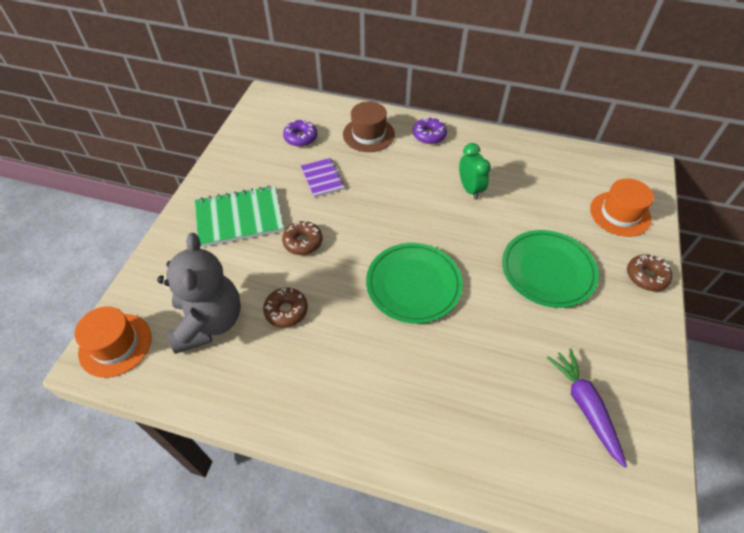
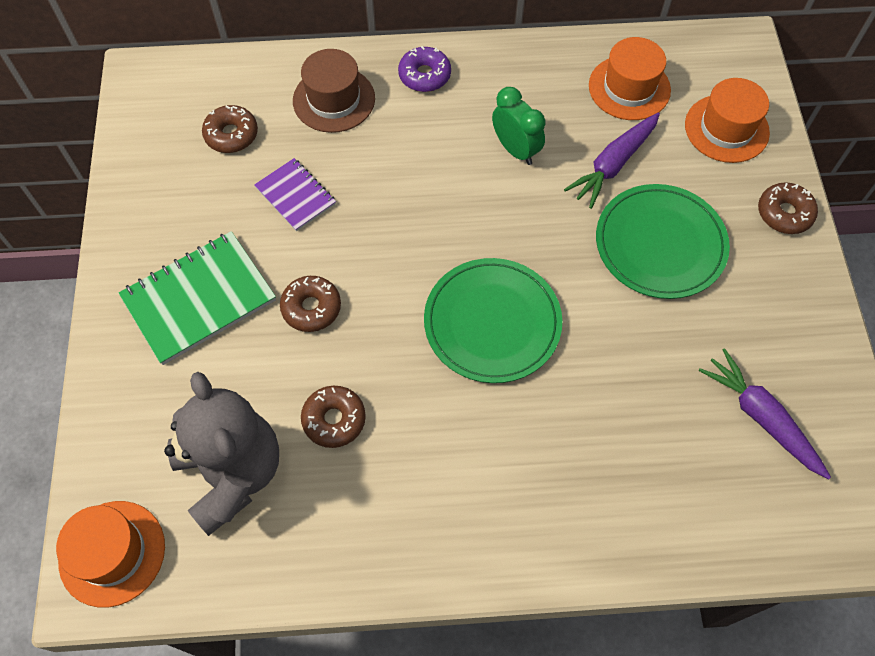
camera: 20 degrees left, 10 degrees up
(300, 137) = (231, 135): purple donut -> brown donut
(532, 214) = (613, 164): none -> purple carrot
(559, 174) = (629, 88): none -> orange hat

